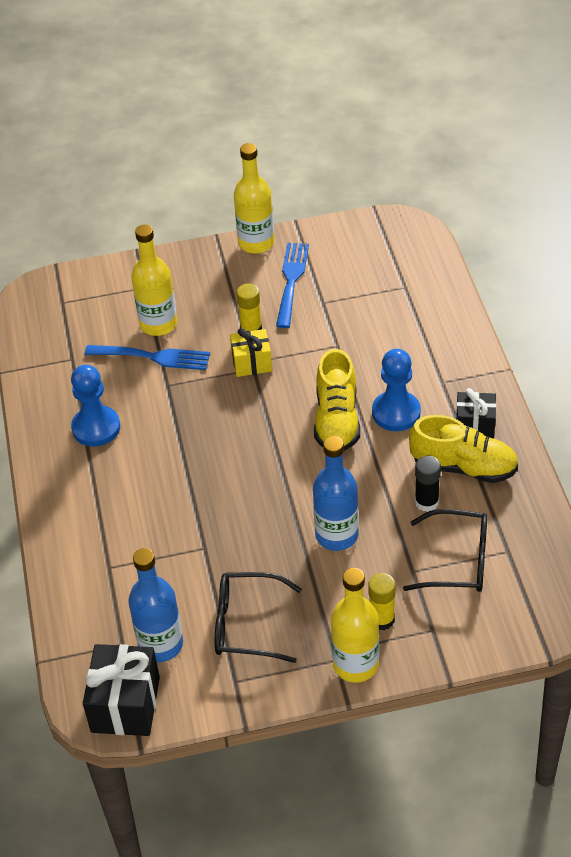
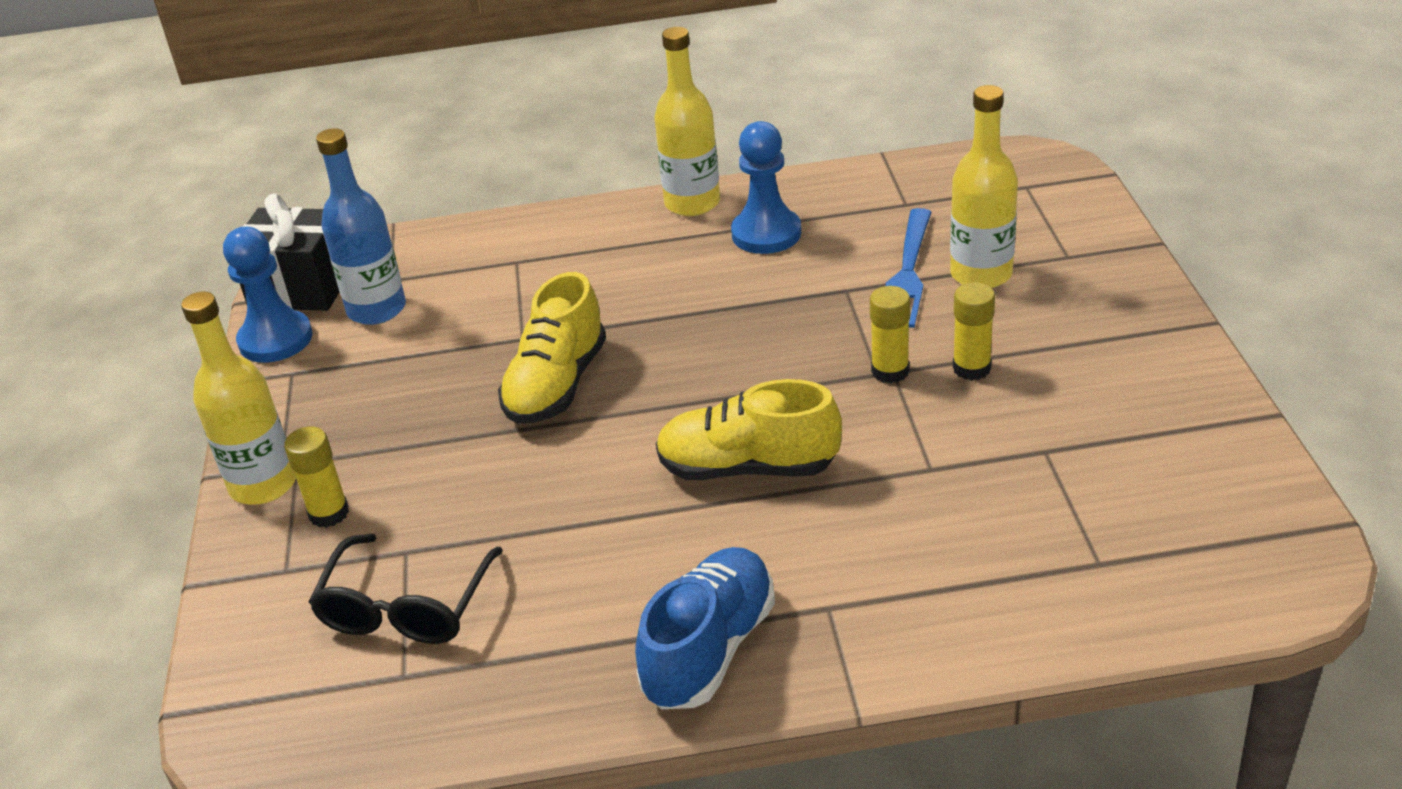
camera: 95 degrees right, 10 degrees down
(246, 624) = (377, 380): black glasses -> none
(252, 363) = (890, 371): yellow gift -> yellow glue stick
(256, 243) = (1200, 368): yellow bottle -> yellow bottle (692, 203)
(291, 281) = (1101, 412): blue fork -> none
(337, 535) = (504, 466): blue bottle -> none
(396, 413) = (756, 541): blue pawn -> blue pawn (275, 339)
(426, 502) = (542, 573): black glue stick -> none
(463, 467) = (609, 627): yellow shoe -> yellow shoe (556, 385)
(475, 425) = (709, 649): black gift -> blue shoe

